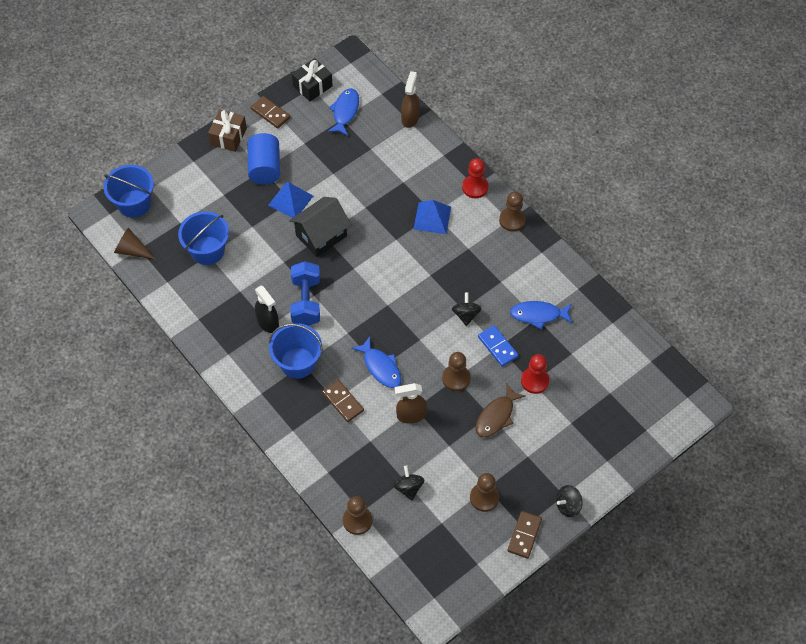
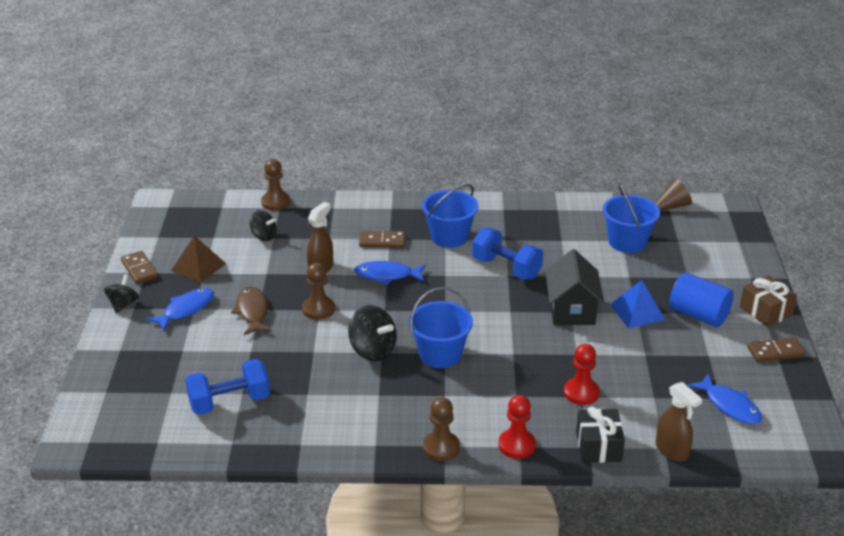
camera: 130 degrees right, 25 degrees down
(134, 203) = (727, 226): blue bucket -> blue bucket (440, 354)
(268, 323) = (509, 239): black spray bottle -> none
(312, 86) = (793, 401): black gift -> black gift (598, 446)
(432, 218) = (511, 391): blue pyramid -> none
(466, 315) = (372, 350): black spinning top -> black spinning top, size x1.54
(484, 497) = (198, 267): brown pawn -> brown pyramid
(498, 347) = (314, 351): blue domino -> none
(534, 381) = (250, 353): red pawn -> red pawn (581, 393)
(538, 315) = (310, 397): blue fish -> blue fish (186, 309)
(585, 353) = (229, 402): none -> blue dumbbell

